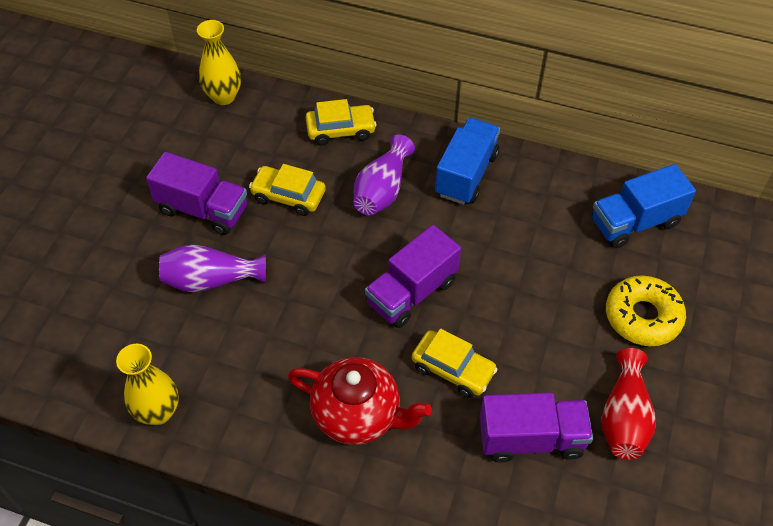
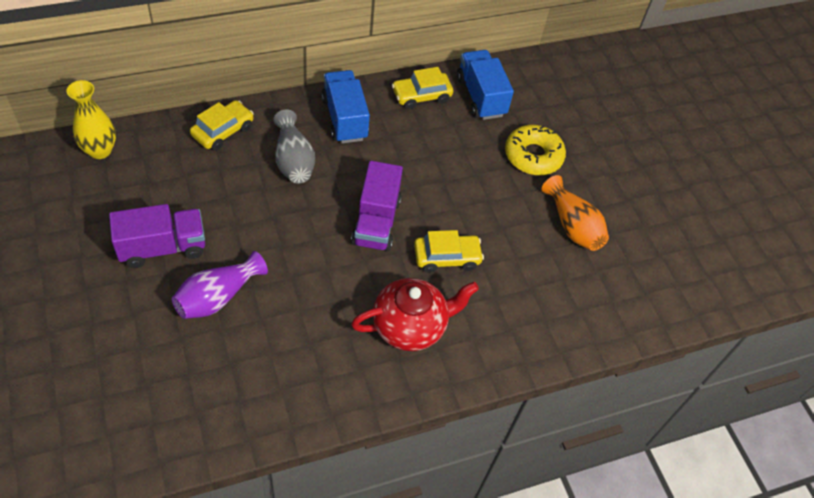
camera: 45 degrees left, 0 degrees up
(158, 412) = (263, 416): yellow vase -> none
(288, 196) = (224, 201): yellow car -> yellow car (421, 96)
(382, 190) = (293, 160): purple vase -> grey vase
(531, 438) = (530, 272): purple truck -> none
(624, 418) = (572, 226): red vase -> orange vase
(635, 222) = (480, 97): blue truck -> blue truck turned 135 degrees clockwise

